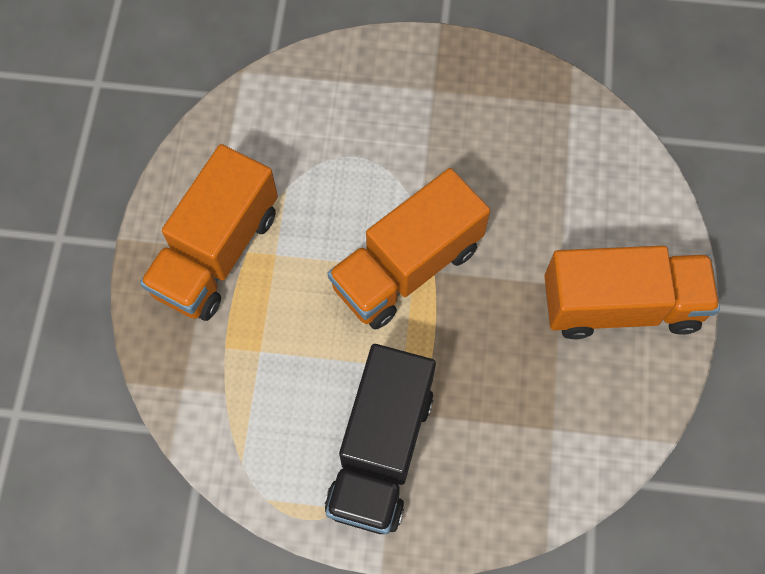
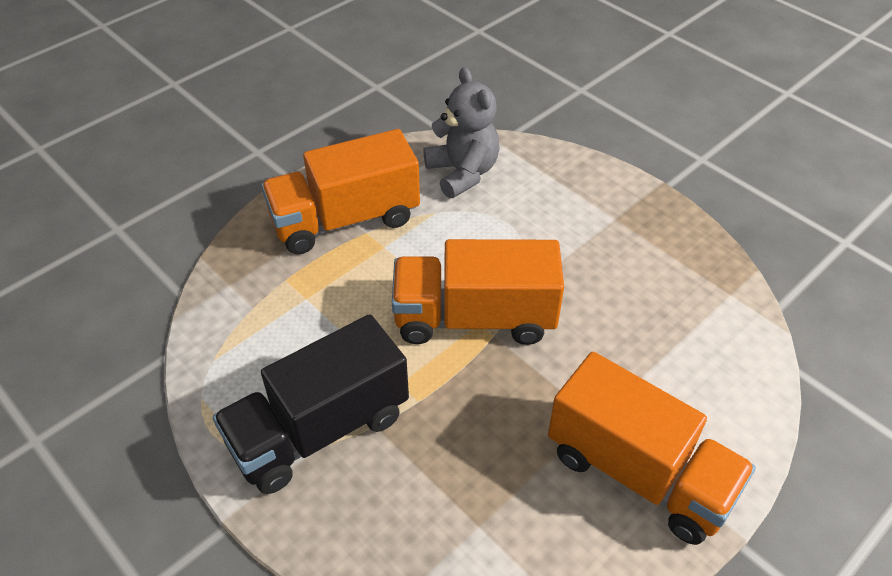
camera: 40 degrees right, 20 degrees down
(271, 130) = (462, 173): none -> grey teddy bear

